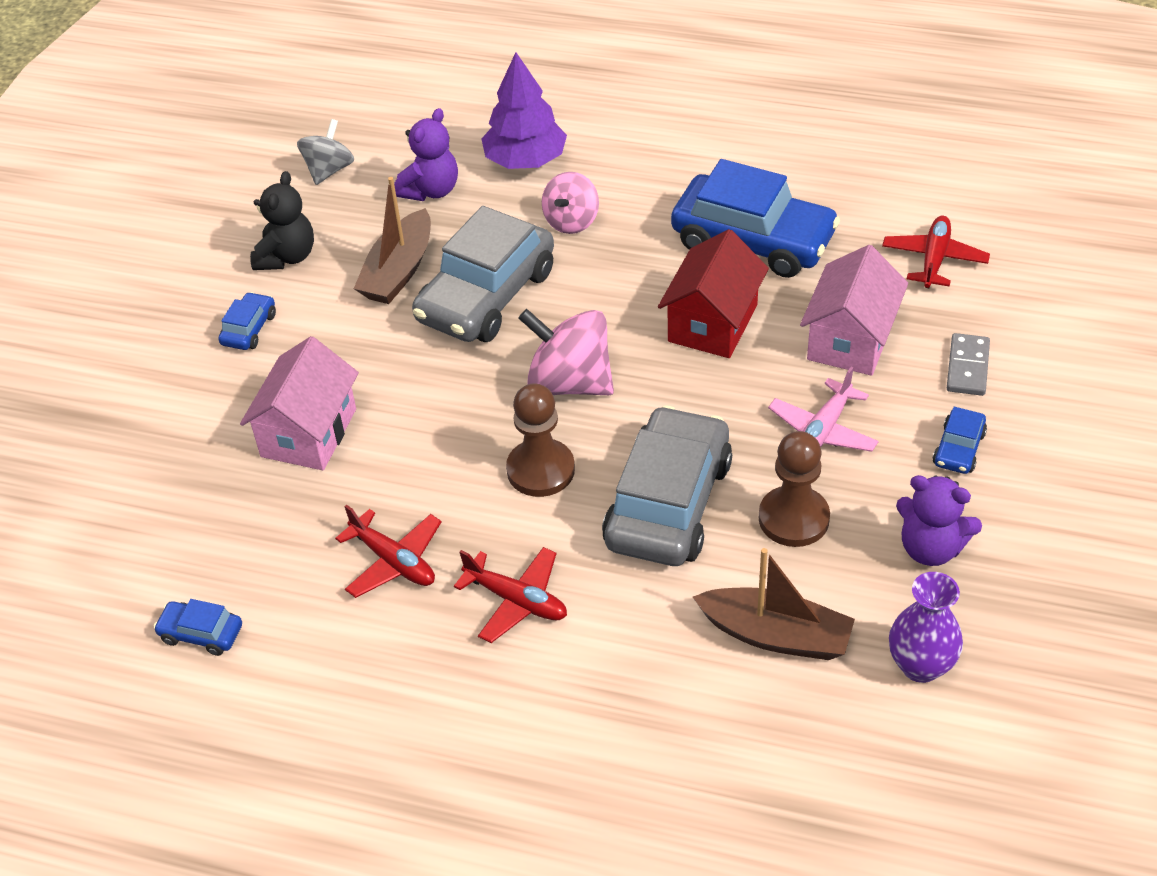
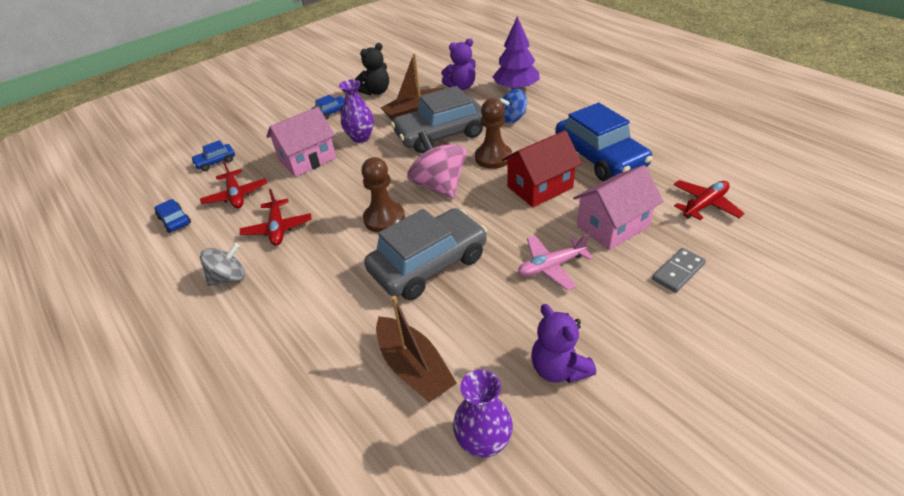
camera: 35 degrees right, 5 degrees down
(329, 170) = (427, 67): grey spinning top -> grey spinning top (229, 277)
(357, 355) = (361, 137): none -> purple vase
(516, 600) = (307, 274): red plane -> red plane (236, 195)
(571, 221) = (512, 118): pink spinning top -> blue spinning top
(793, 518) = (488, 306): brown pawn -> brown pawn (493, 157)
(958, 449) = (631, 317): blue car -> blue car (215, 162)

